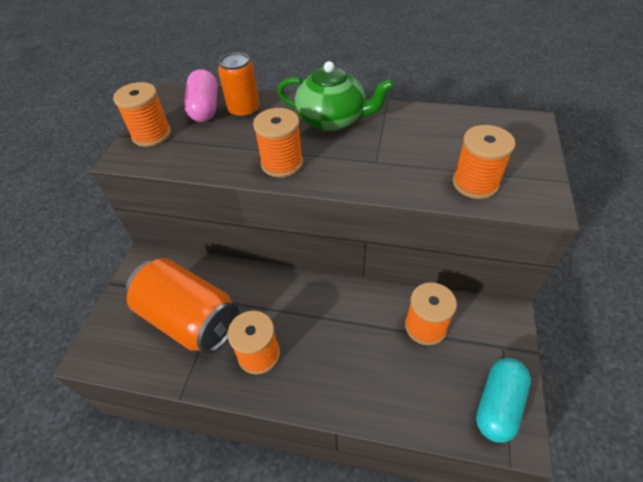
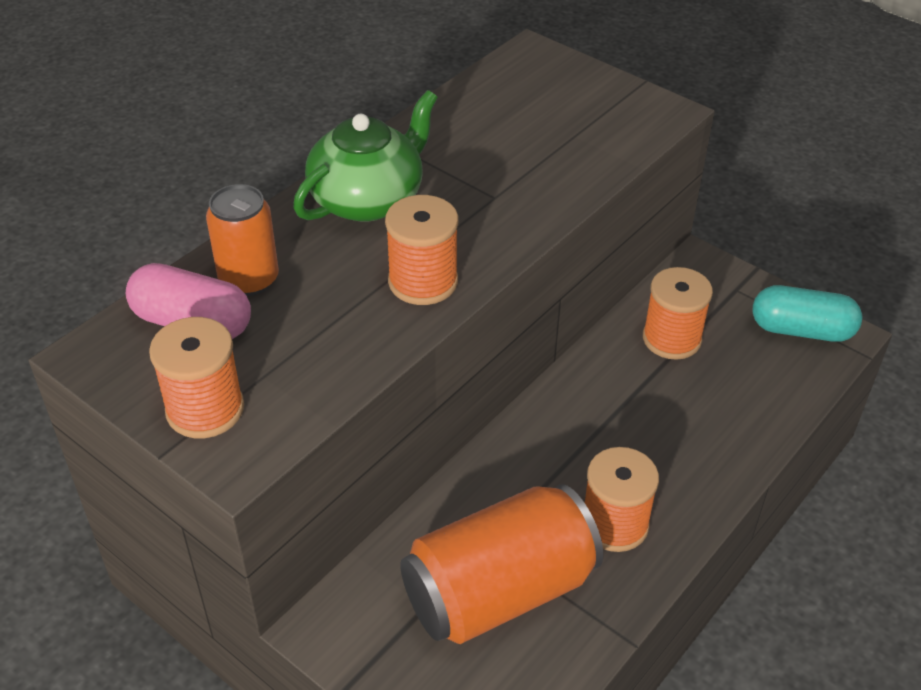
camera: 65 degrees left, 5 degrees down
(475, 183) = (599, 140): orange spool -> none
(498, 405) = (801, 330): turquoise capsule -> turquoise capsule turned 45 degrees counterclockwise

